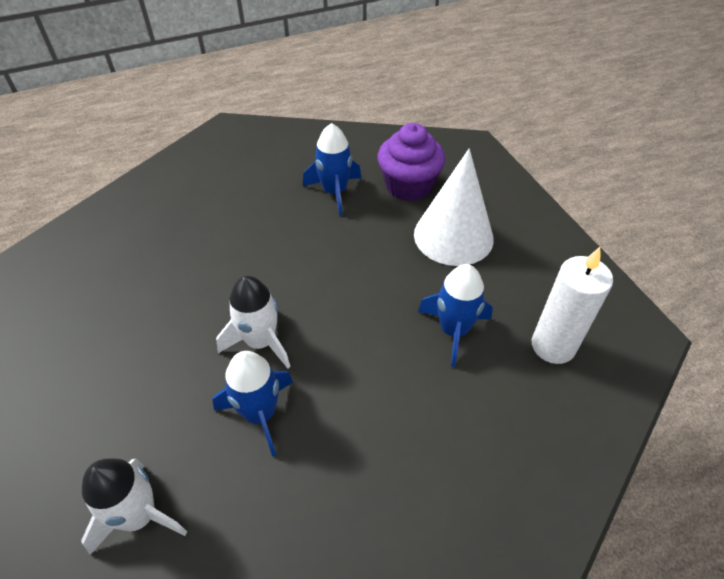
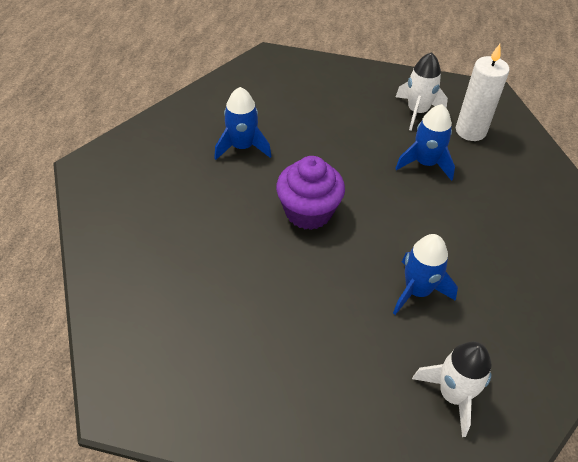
camera: 55 degrees left, 0 degrees up
(261, 341) = (354, 261): white rocket -> white rocket (417, 111)
(408, 186) = (277, 108): purple cupcake -> purple cupcake (308, 212)
(453, 236) = (347, 117): white cone -> none

